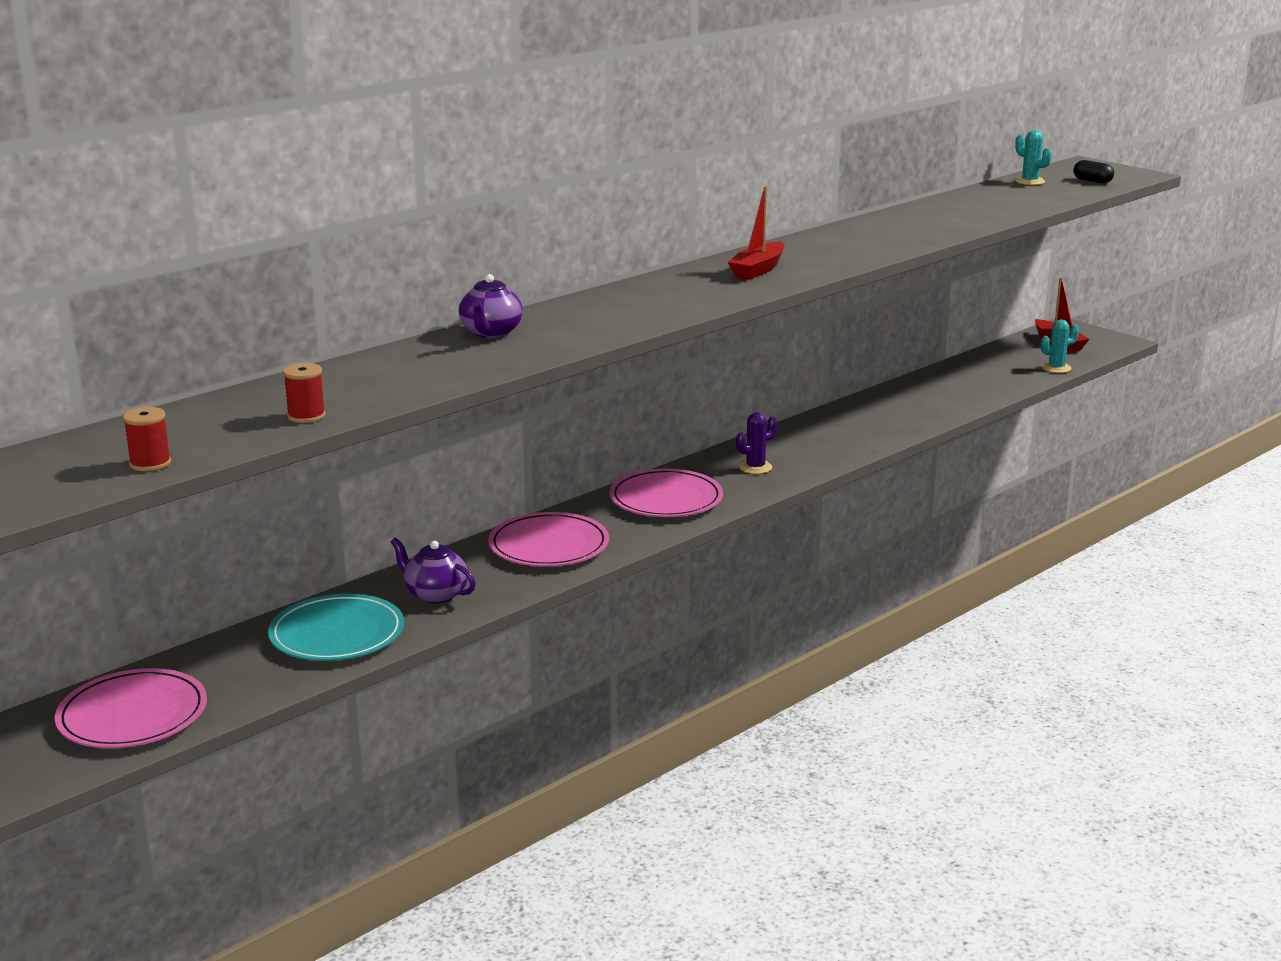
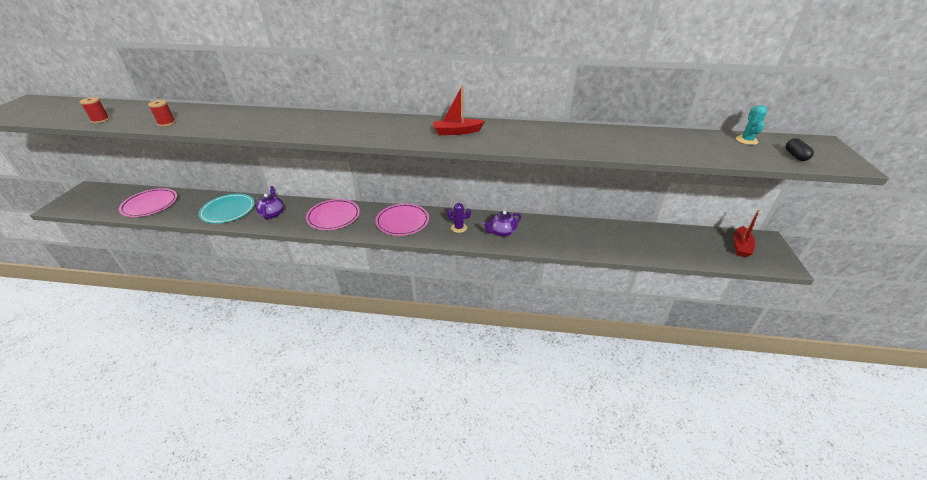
camera: 50 degrees right, 15 degrees up
(491, 333) = (297, 116): purple teapot -> purple teapot (502, 232)
(1056, 368) = (706, 260): turquoise cactus -> none

